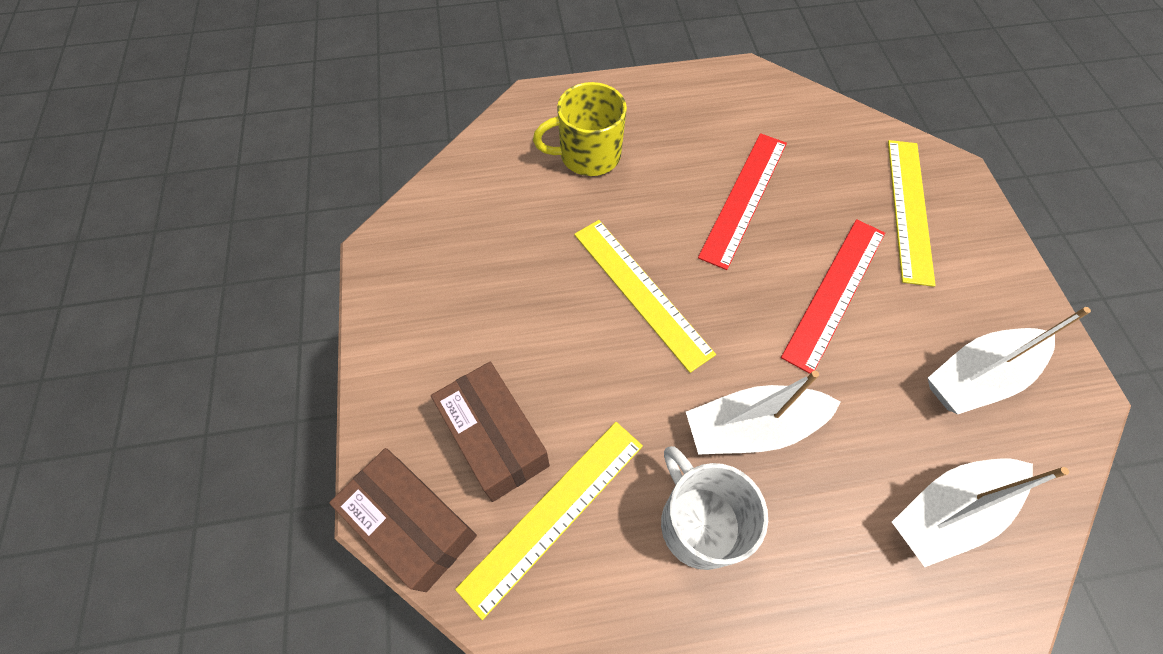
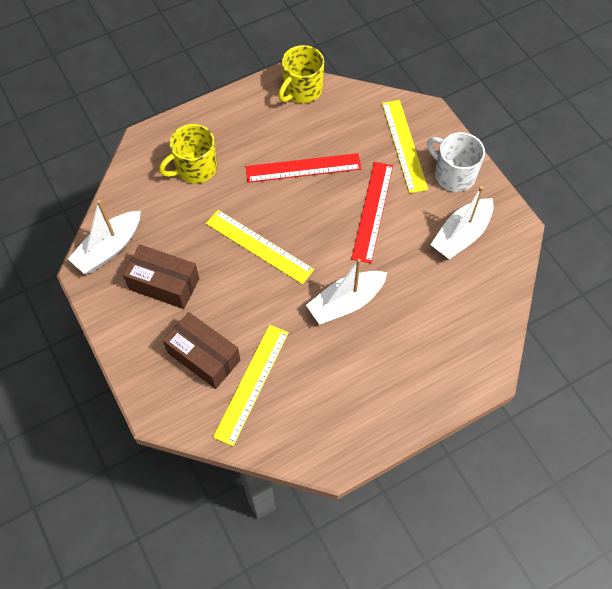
camera: 20 degrees left, 0 degrees up
(413, 524) = (176, 415): brown box -> brown box (164, 284)
(699, 522) = (331, 361): white mug -> white mug (453, 175)
(744, 198) = (303, 168): red ruler -> red ruler turned 75 degrees clockwise
(773, 94) = (302, 90): none -> yellow mug
(948, 511) = (458, 312): white boat -> white boat (109, 248)

